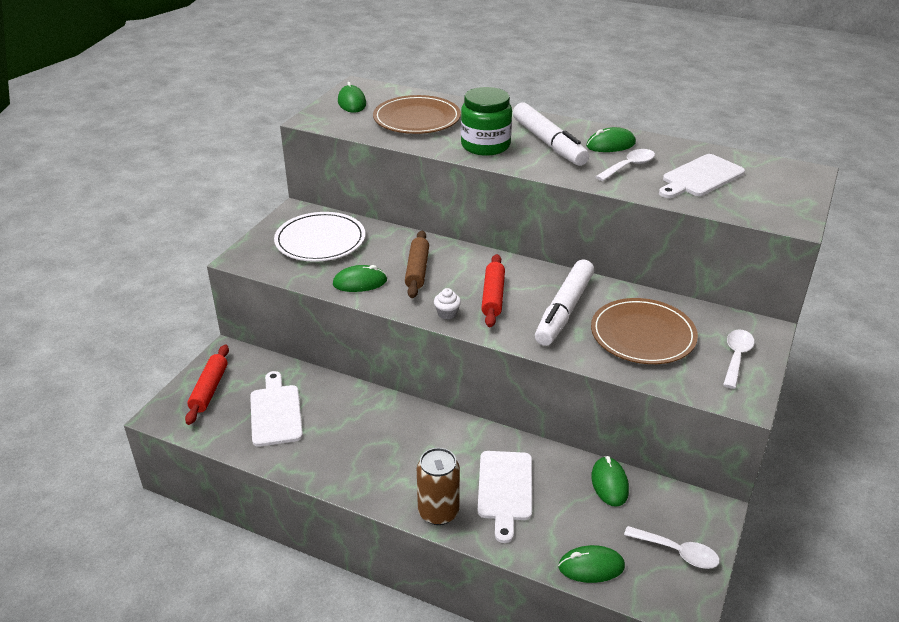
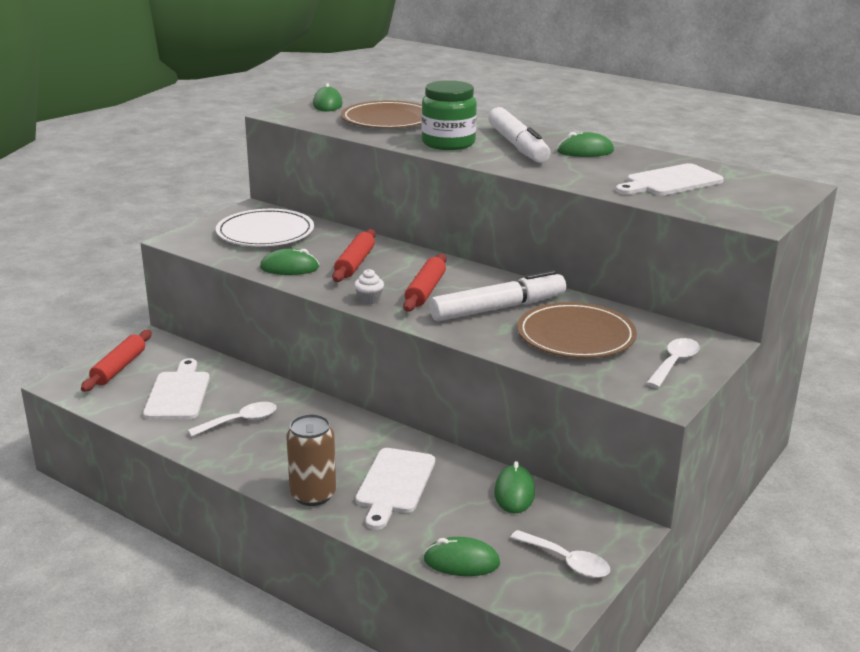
camera: 10 degrees right, 10 degrees down
(417, 270) = (355, 263): brown rolling pin -> red rolling pin
(564, 310) = (498, 308): white marker -> white marker turned 150 degrees counterclockwise
(629, 166) = (595, 168): white spoon -> white spoon (240, 421)

